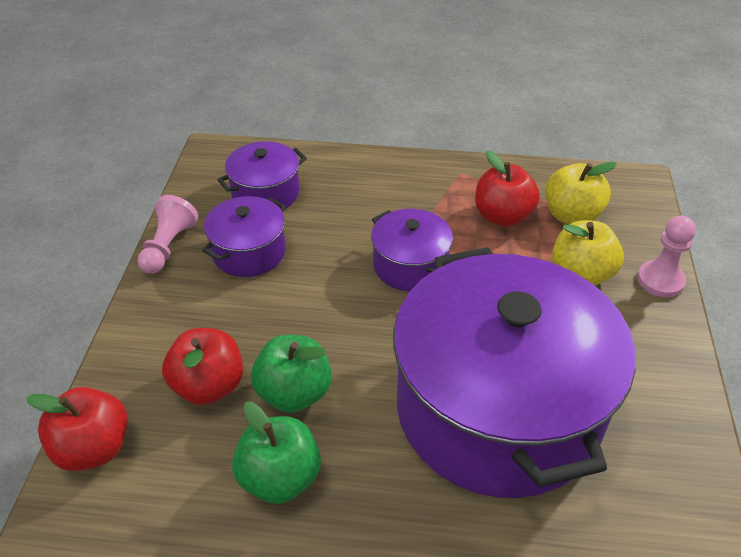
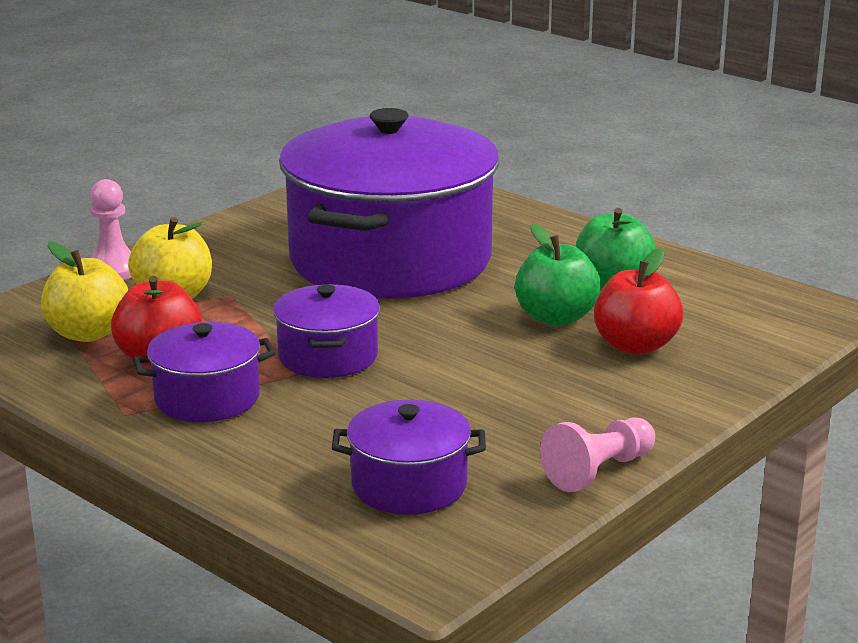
camera: 145 degrees left, 20 degrees down
(93, 448) = (772, 344): red apple -> none
(249, 252) = (498, 429): purple pot -> purple pot (207, 398)

